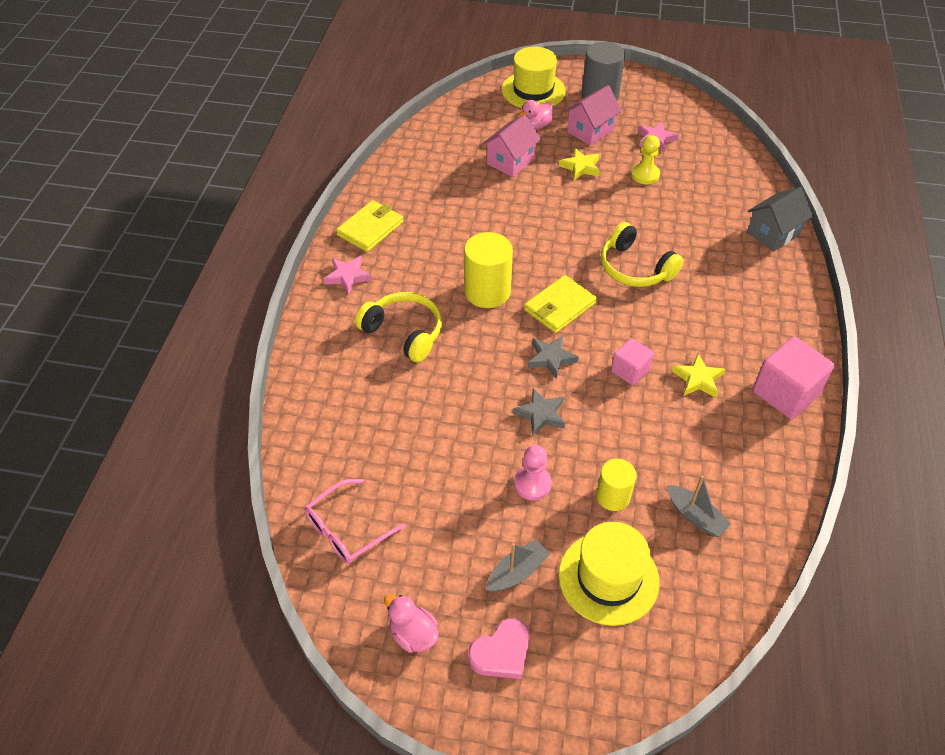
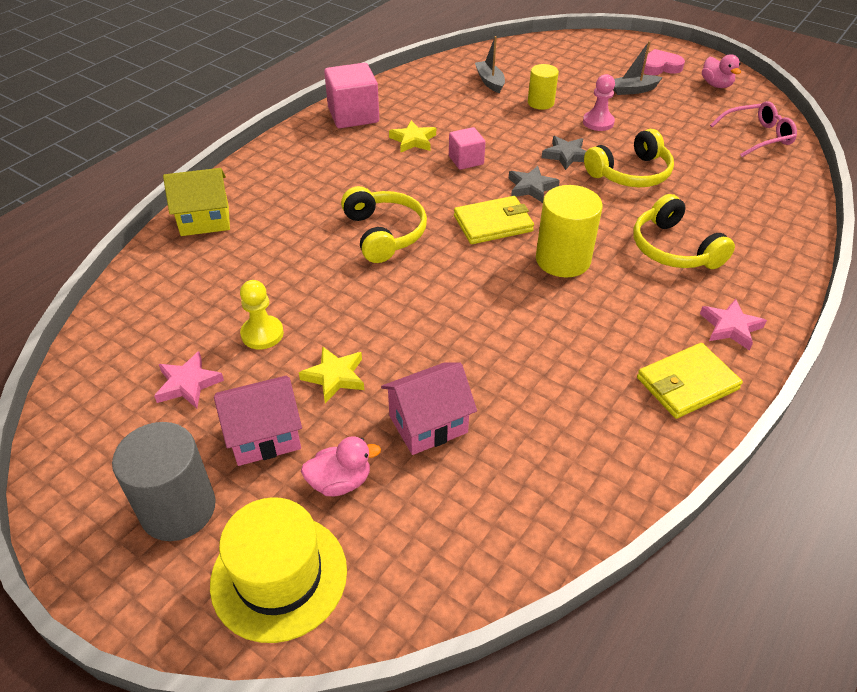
camera: 155 degrees left, 5 degrees down
(469, 411) = (630, 173): none -> yellow headphones
(608, 578) = (571, 74): yellow hat -> none
(773, 233) = (205, 220): grey house -> yellow house

